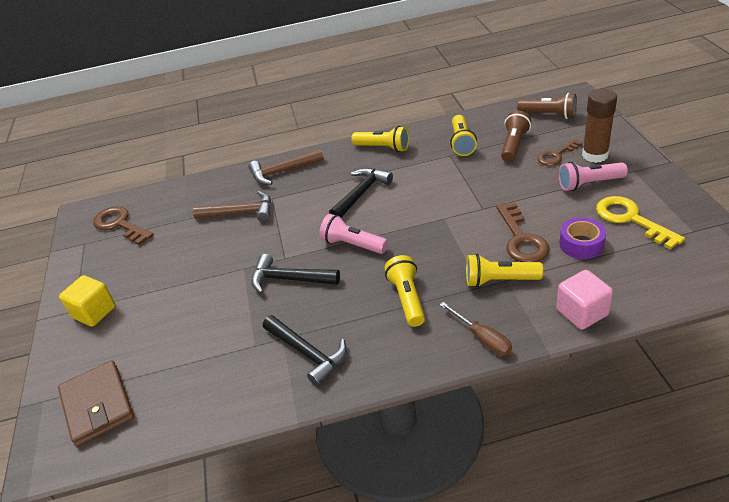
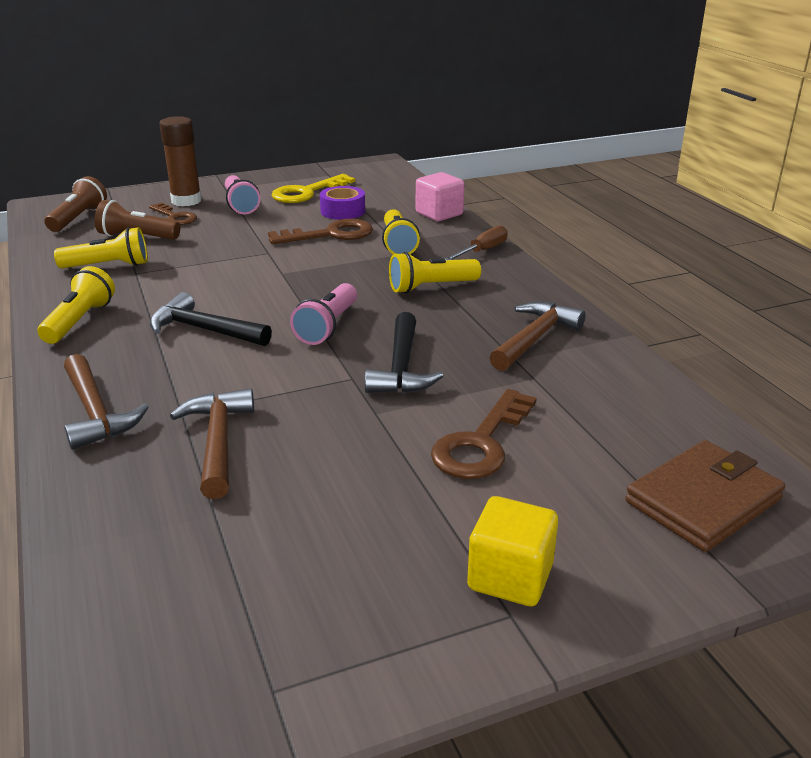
camera: 105 degrees left, 10 degrees down
(120, 224) = (207, 633): brown key -> brown key (481, 443)
(308, 353) = (534, 338): black hammer -> brown hammer

